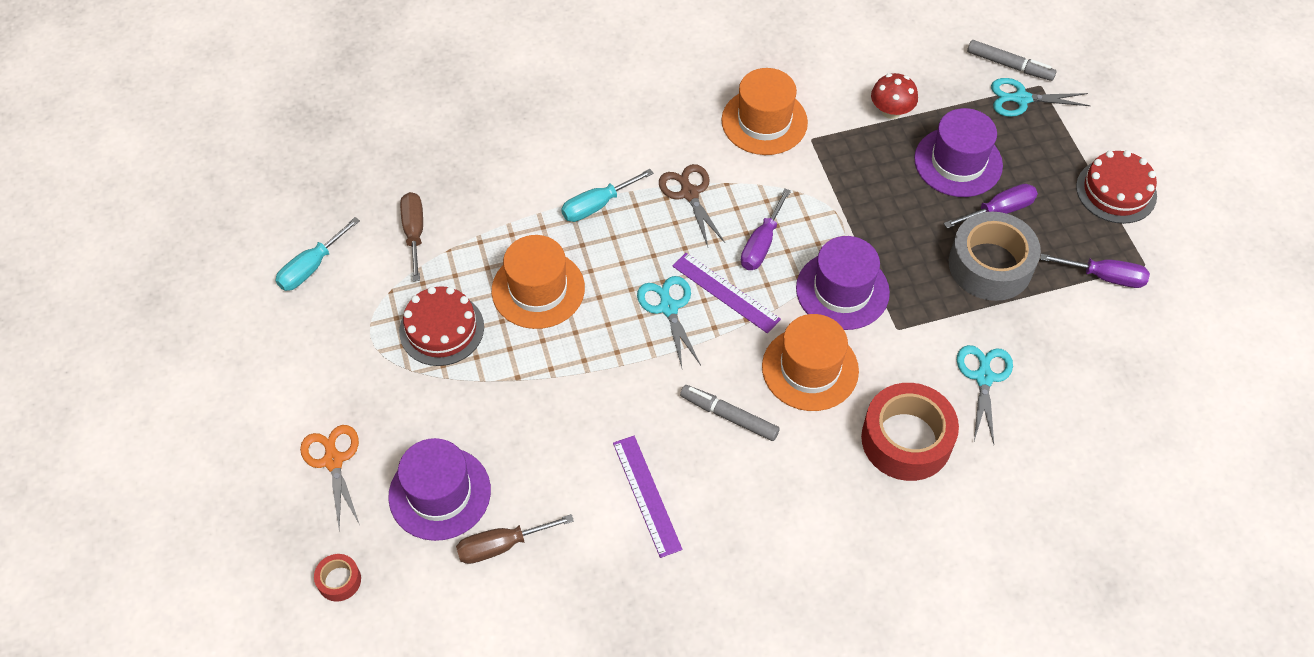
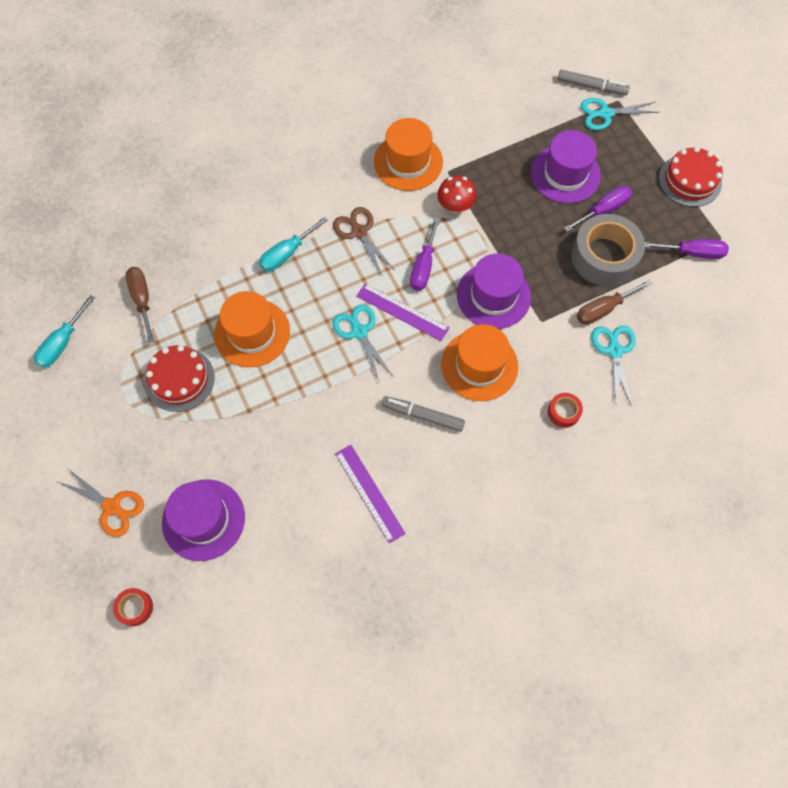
camera: 10 degrees left, 10 degrees up
(333, 461) = (112, 507): orange scissors -> orange scissors turned 150 degrees clockwise
(501, 545) = (261, 555): brown screwdriver -> brown screwdriver (603, 309)
(891, 111) = (506, 138): red mushroom -> red mushroom (455, 206)
(906, 439) = (563, 412): red tape -> red tape, size x0.45

